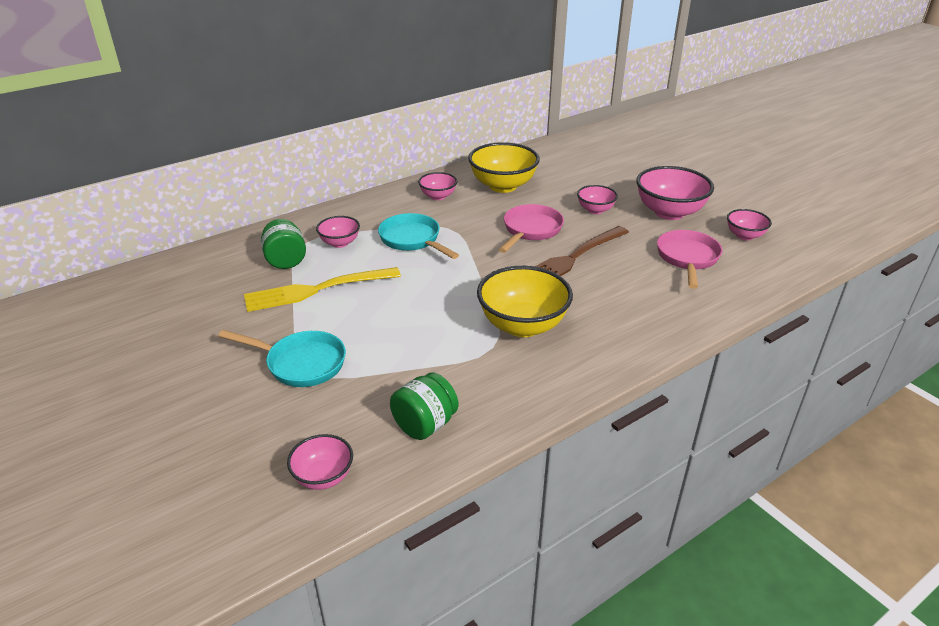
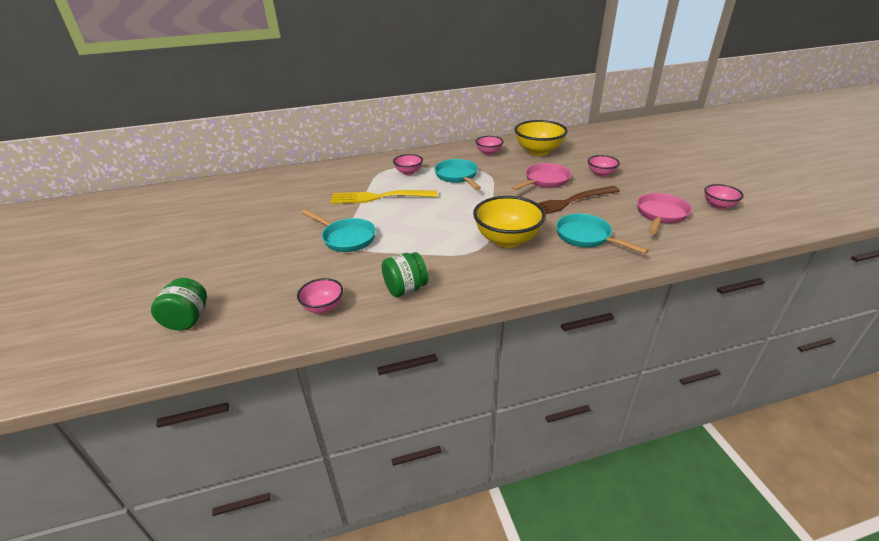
camera: 20 degrees right, 0 degrees up
(286, 260) = (369, 178): green jar -> green jar (188, 319)
(617, 304) = (586, 237): none -> turquoise pan
(669, 212) = (660, 182): pink bowl -> none

